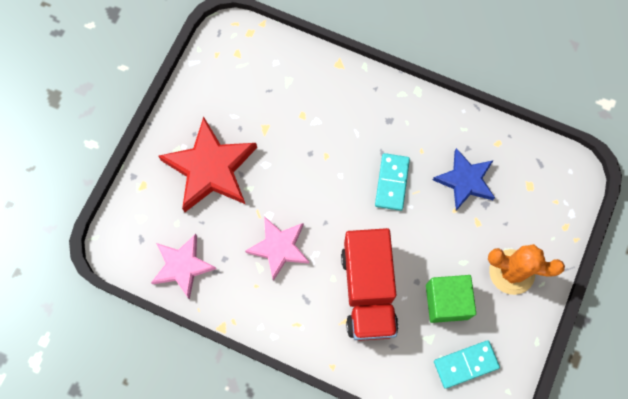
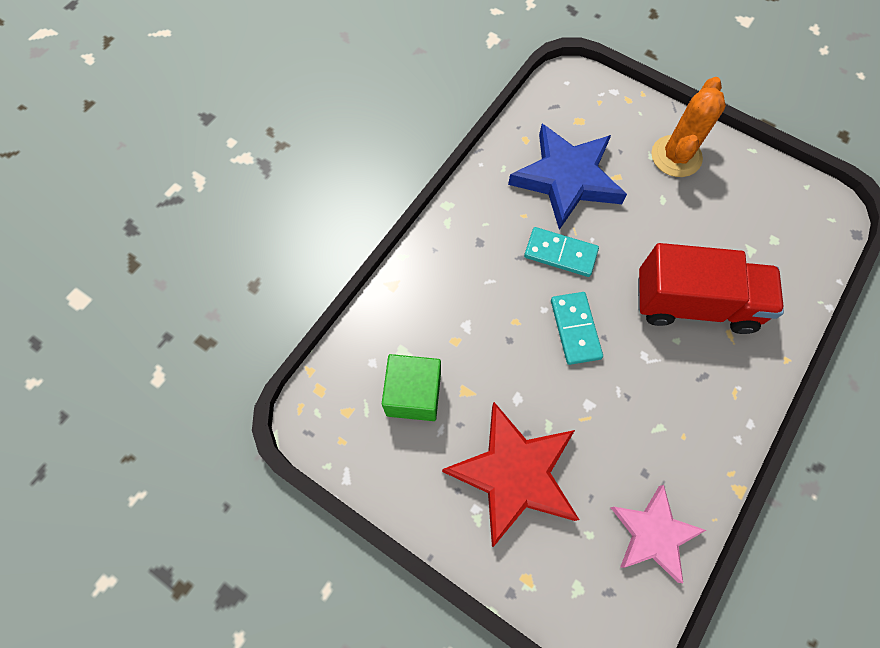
camera: 80 degrees left, 5 degrees down
(279, 248) = (634, 399): pink star -> none
(446, 302) = (708, 224): green cube -> green cube (413, 394)
(465, 181) = (567, 179): blue star -> blue star, size x1.56
(465, 364) = (779, 219): turquoise domino -> turquoise domino (575, 329)

